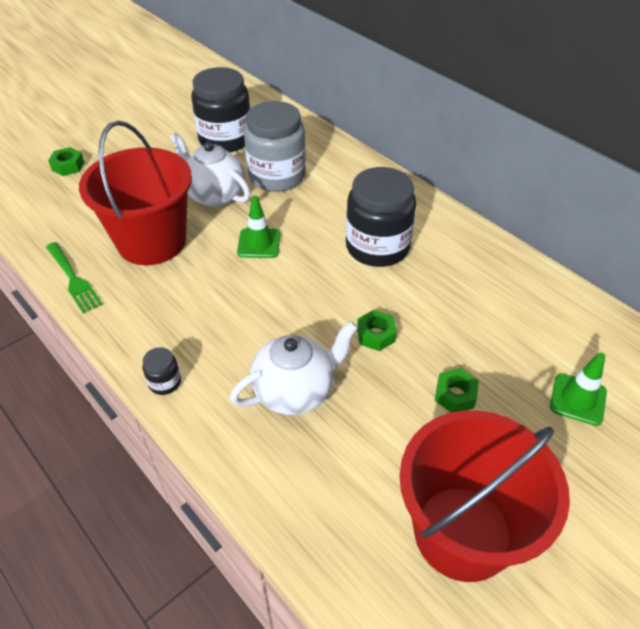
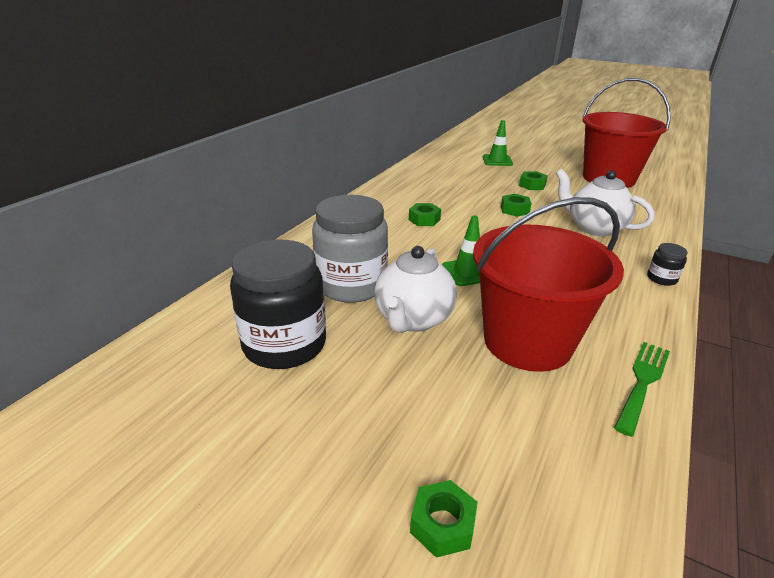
camera: 110 degrees left, 15 degrees down
(377, 247) = (424, 219): black jar -> green nut

